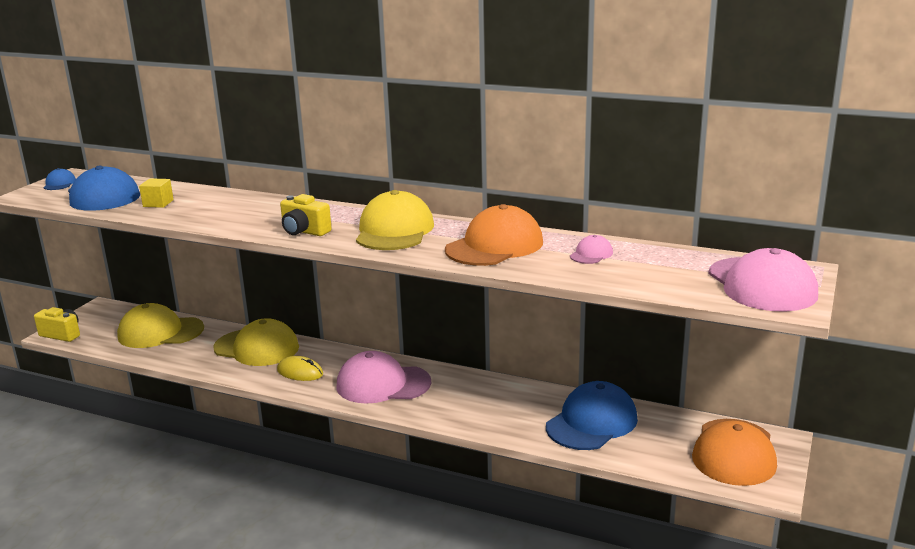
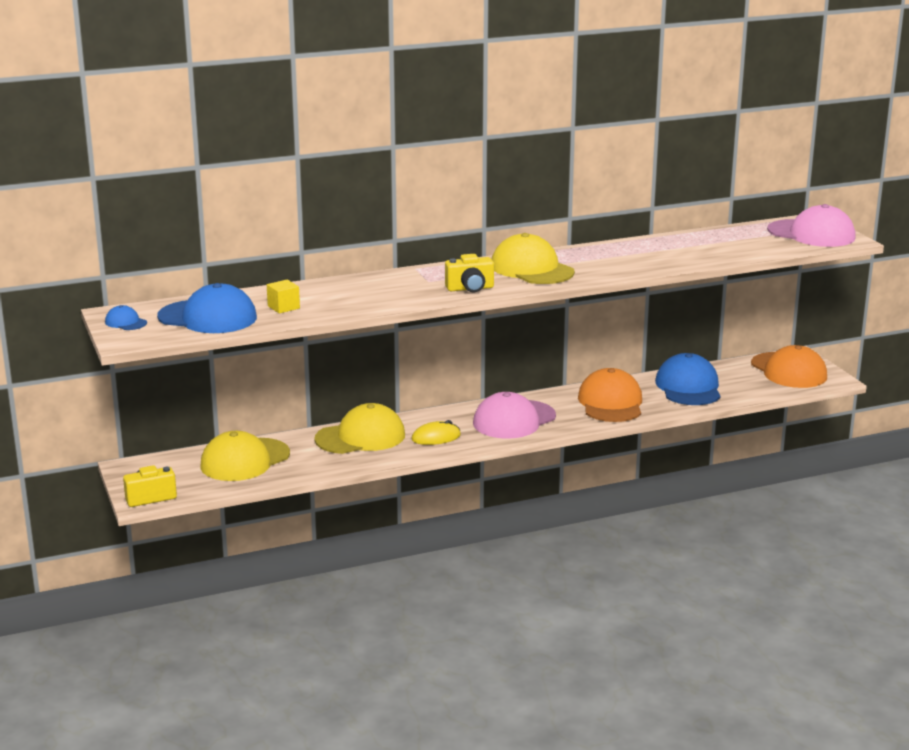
camera: 45 degrees left, 0 degrees up
(494, 246) = (622, 258): orange cap -> orange cap (610, 403)
(591, 254) = (689, 245): pink cap -> none

